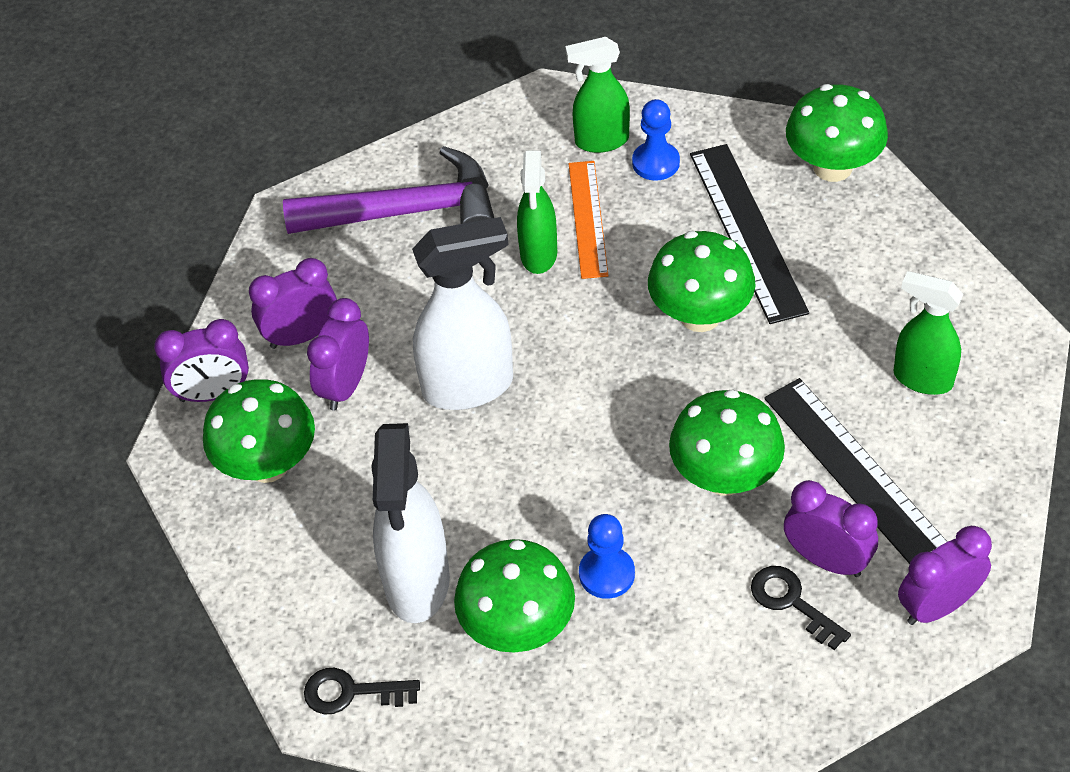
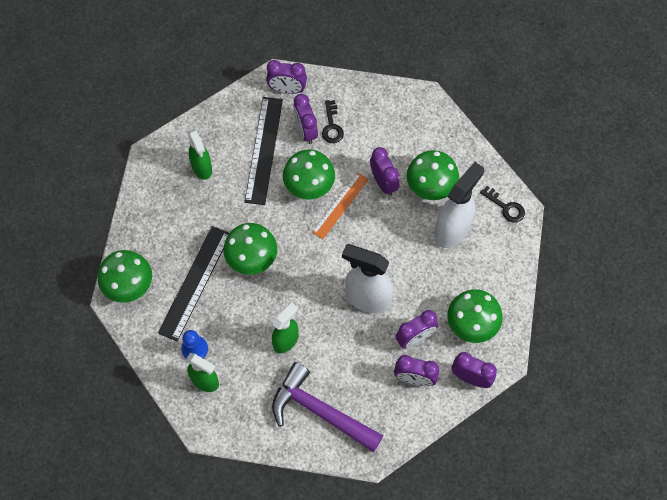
camera: 145 degrees left, 15 degrees up
(587, 219) = (250, 343): orange ruler -> orange ruler (340, 205)
(606, 574) = (383, 183): blue pawn -> purple clock

